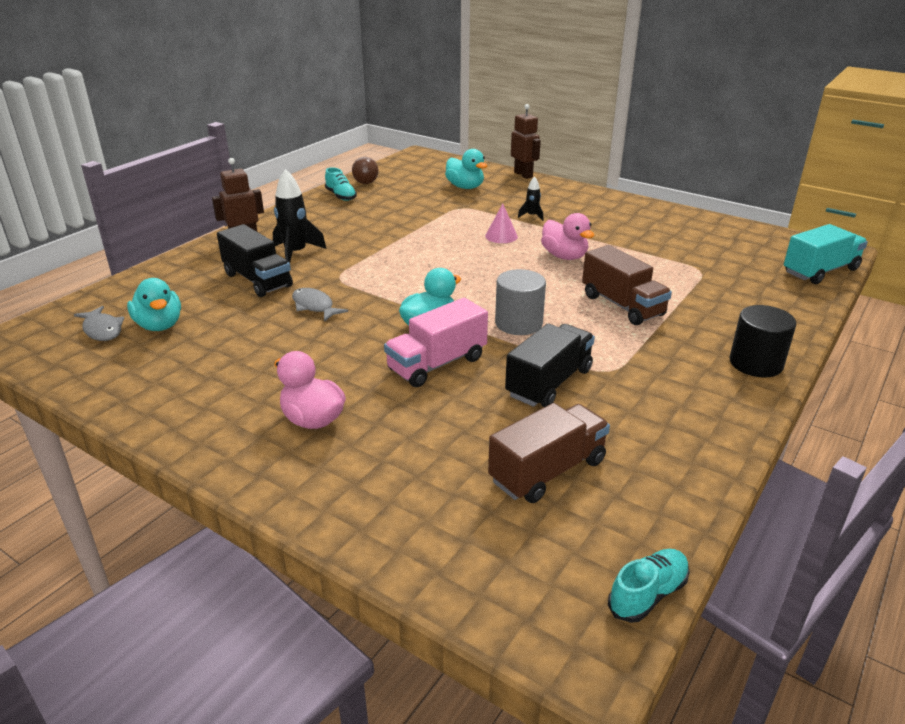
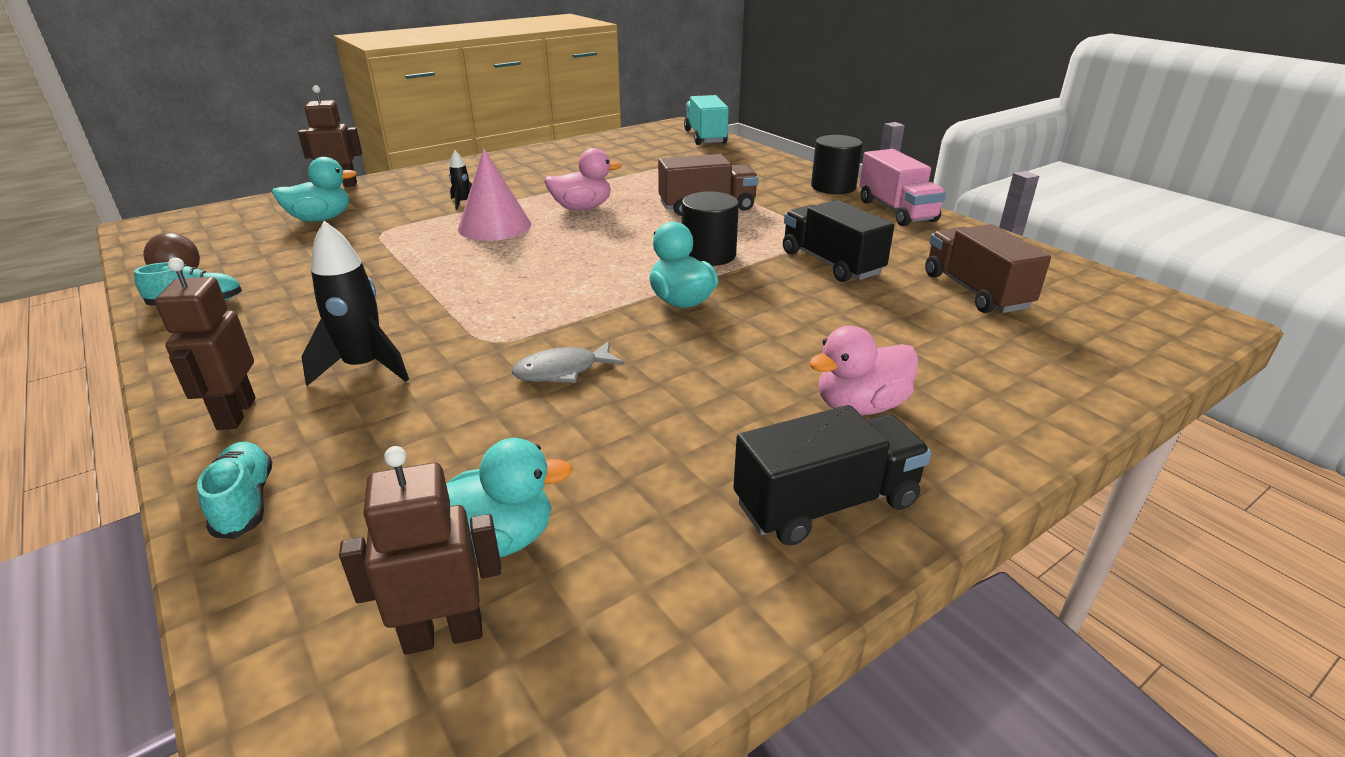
camera: 70 degrees left, 0 degrees up
(102, 330) = (443, 634): grey fish -> brown robot
(257, 280) = (421, 413): black truck -> black truck (826, 503)
(437, 364) = (768, 310): pink truck -> pink truck (896, 211)
(501, 236) = (494, 226): pink cone -> pink cone, size x1.70
(518, 323) = (708, 255): grey cylinder -> black cylinder
(647, 594) = (1129, 286): turquoise shoe -> turquoise shoe (245, 502)

